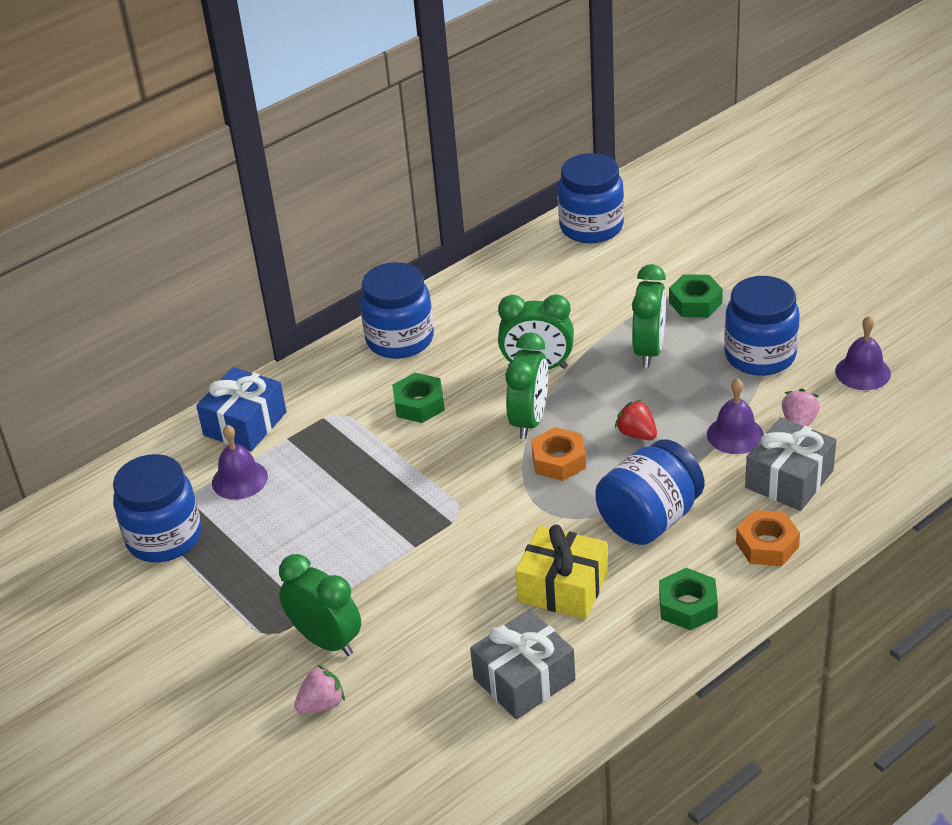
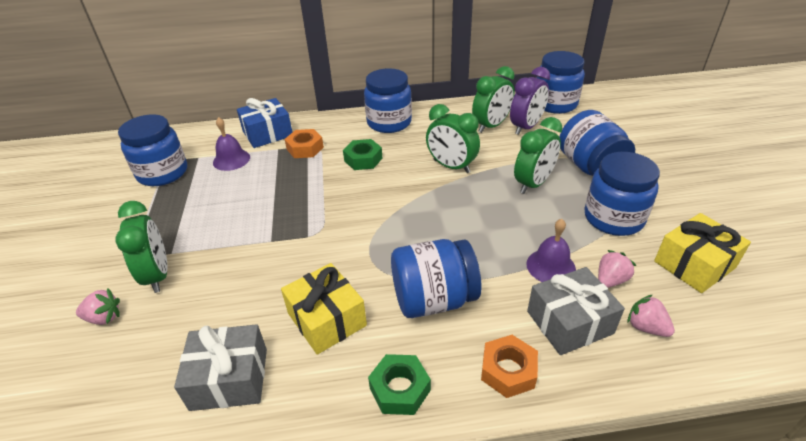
camera: 30 degrees right, 0 degrees up
(529, 420) = (416, 195): green clock -> green clock (491, 126)
(559, 461) = (410, 228): orange nut -> orange nut (305, 148)
(582, 276) = (526, 127): none -> purple clock
(637, 434) = (478, 234): red strawberry -> none
(695, 302) = (590, 167): green nut -> blue jar
(855, 452) = (646, 327): none -> pink strawberry
(862, 372) = (694, 264): purple bell -> yellow gift

